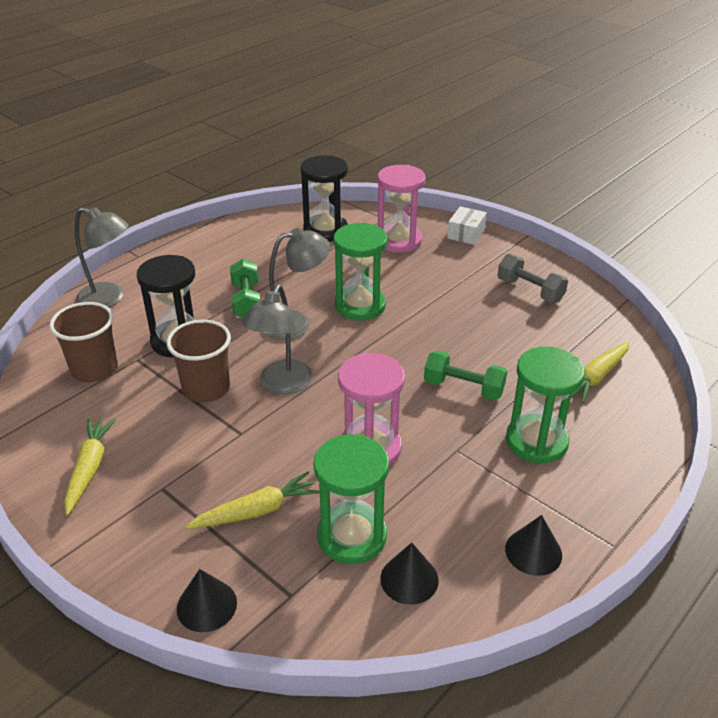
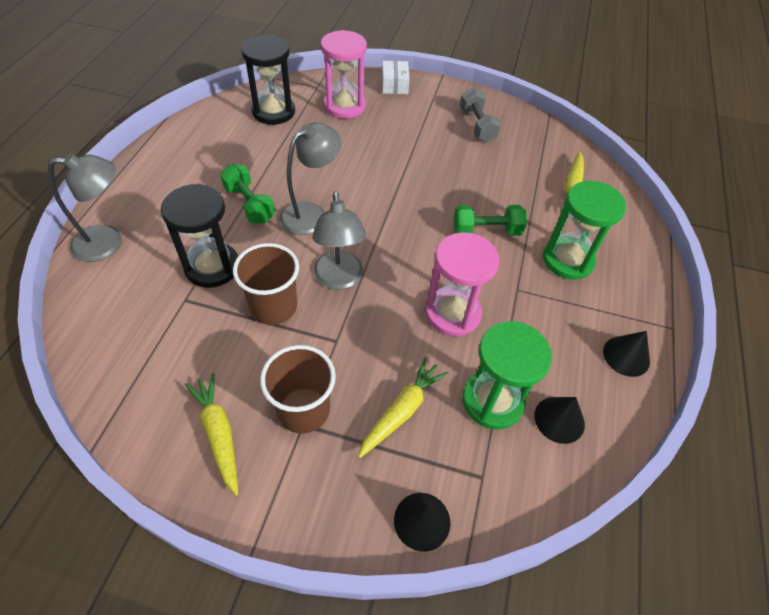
camera: 30 degrees left, 15 degrees up
(94, 369) = (148, 326): brown cup -> brown cup (303, 410)
(360, 306) = (354, 179): green hourglass -> none
(530, 290) = (477, 125): grey dumbbell -> grey dumbbell turned 60 degrees clockwise

